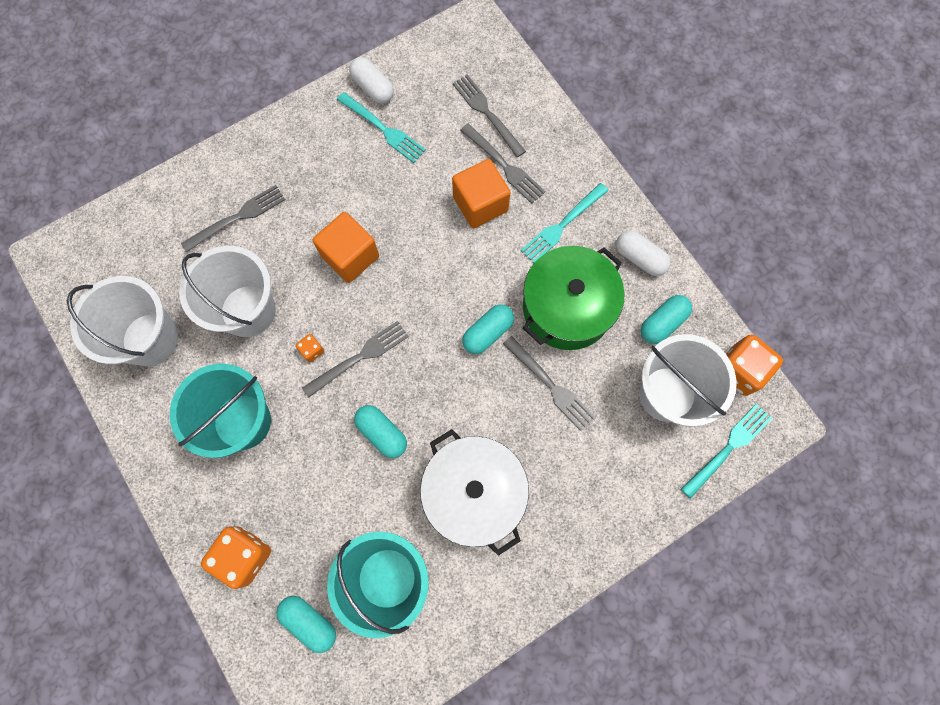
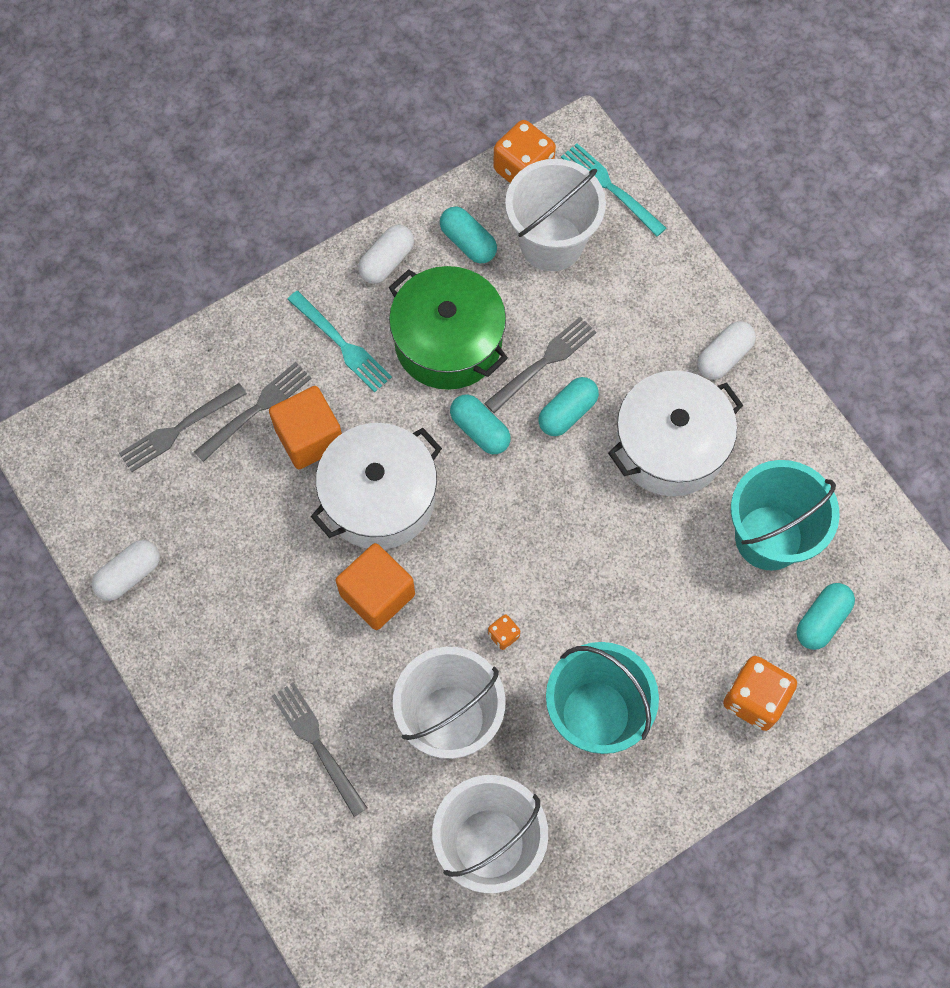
camera: 90 degrees left, 5 degrees down
(360, 357) = (511, 577): grey fork -> none
(382, 433) = (605, 548): turquoise capsule -> turquoise capsule (567, 412)
(384, 129) = (194, 558): turquoise fork -> none
(429, 256) = (379, 498): none -> white pot
(561, 547) = (724, 357): none -> white capsule

